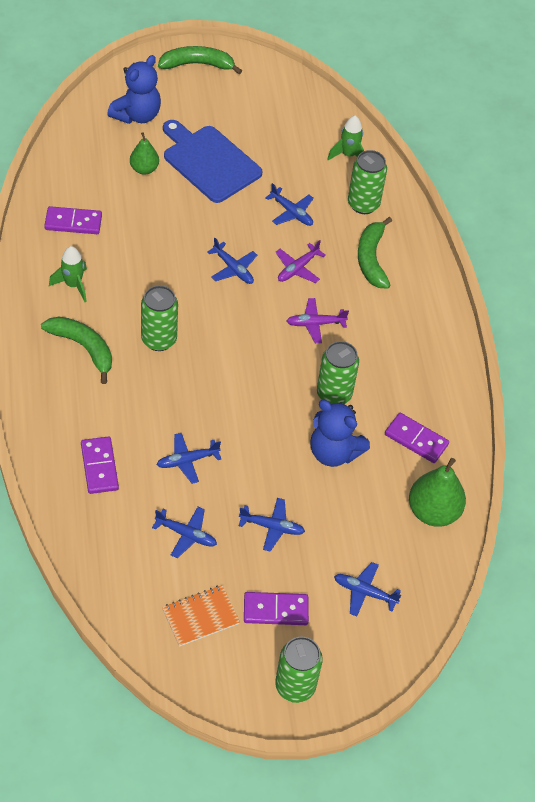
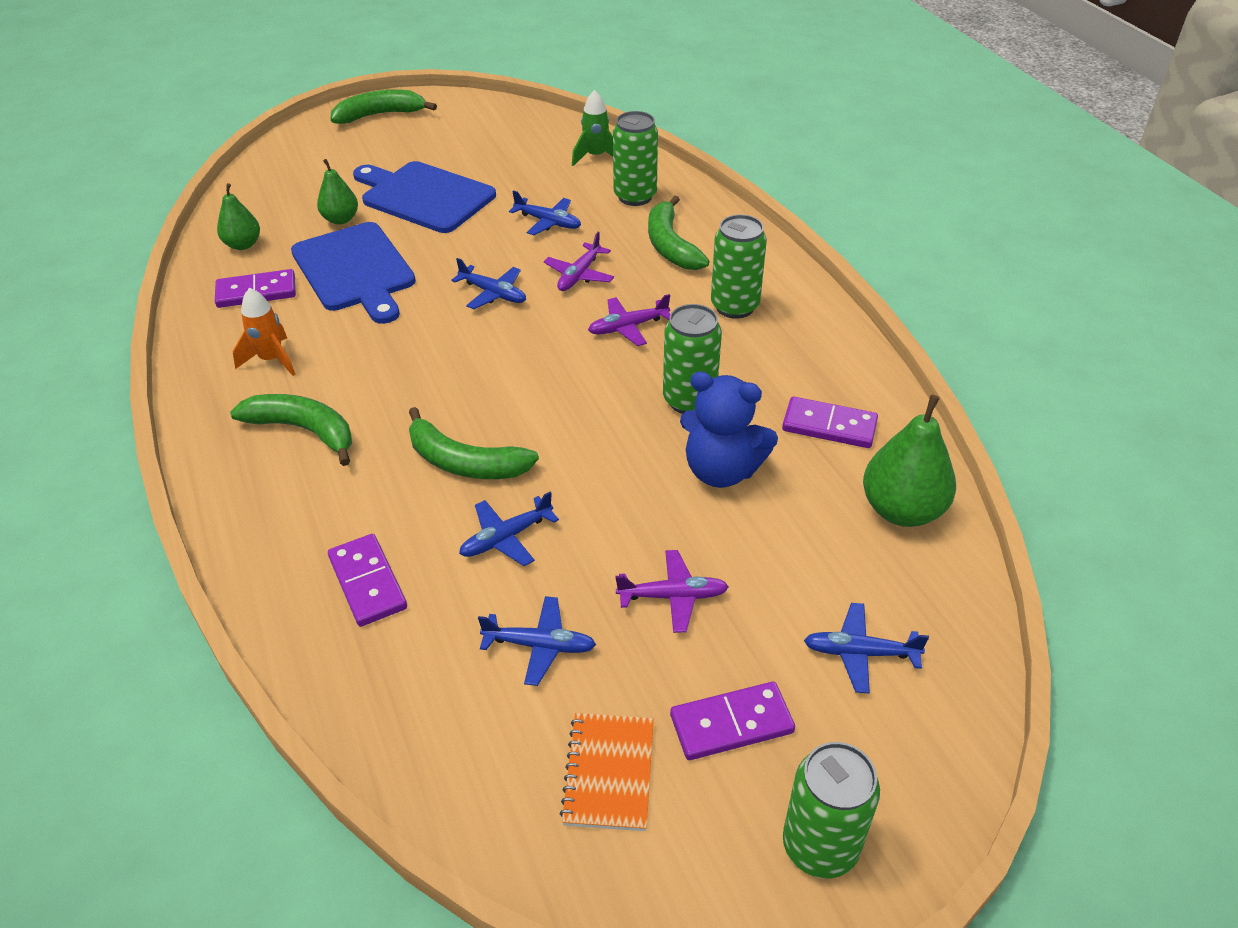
camera: 10 degrees left, 10 degrees down
(71, 175) = (243, 245): none -> green pear
(73, 285) = (271, 360): green rocket -> orange rocket
(137, 115) = (317, 172): blue teddy bear -> none
(144, 221) = (355, 270): none -> blue cutting board
(159, 339) = (414, 395): green can -> green can (734, 306)
(177, 400) = (465, 462): none -> green banana
(200, 616) = (608, 773): orange notebook -> orange notebook turned 45 degrees counterclockwise
(272, 527) = (673, 596): blue plane -> purple plane

